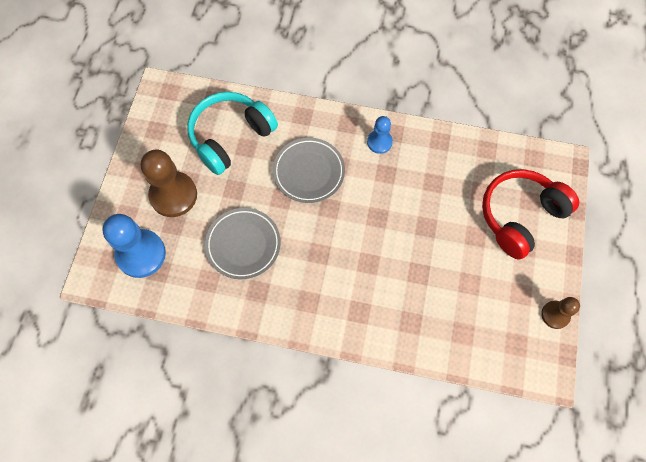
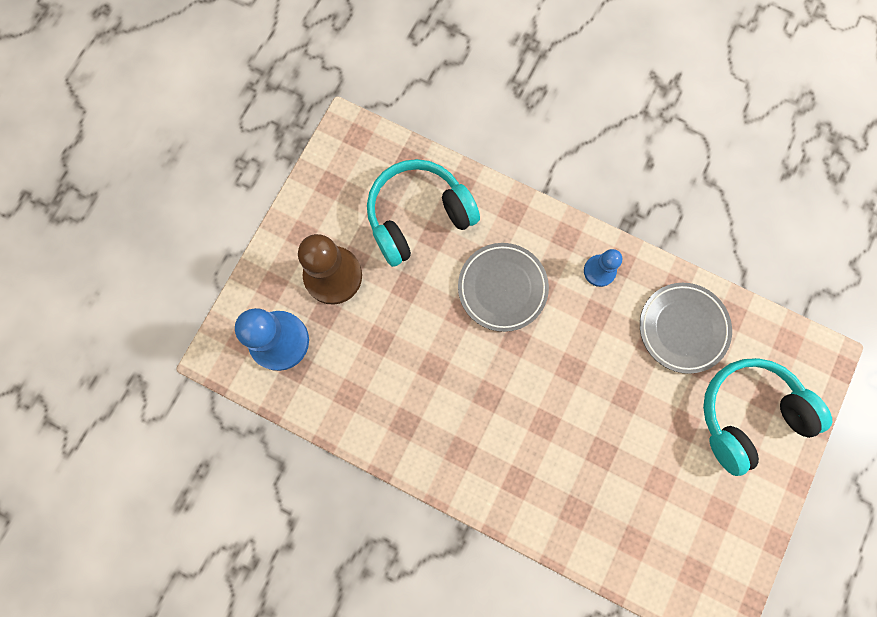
camera: 15 degrees right, 10 degrees up
(243, 245) = (401, 361): grey plate -> grey plate (682, 328)
(520, 216) = (748, 414): red headphones -> turquoise headphones
(555, 315) = (753, 551): brown pawn -> none

